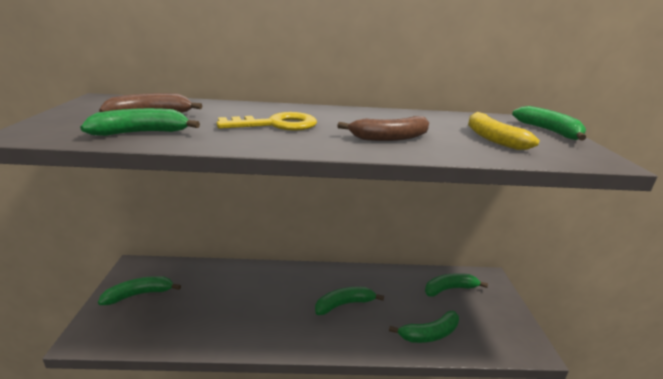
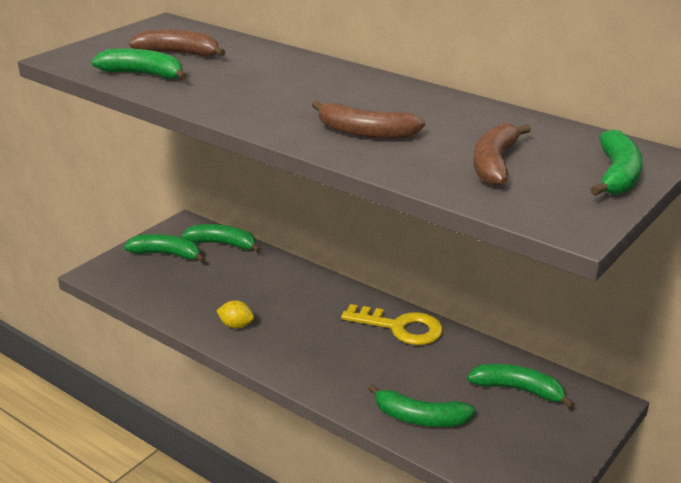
camera: 40 degrees right, 5 degrees up
(250, 327) = (236, 325): none -> yellow lemon
(277, 125) = (276, 90): yellow key -> yellow key (400, 327)
(344, 304) = (357, 347): green banana -> green banana (223, 244)
(493, 139) = (495, 164): yellow banana -> brown banana

